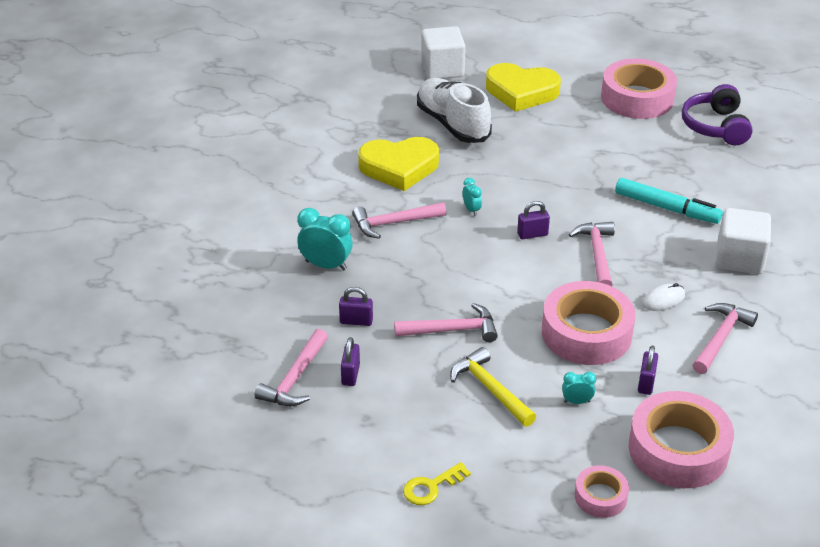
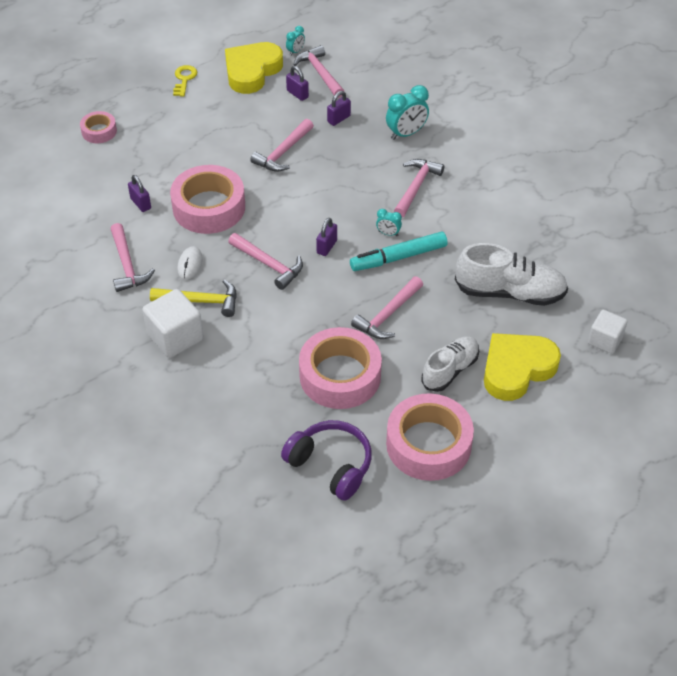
camera: 130 degrees right, 10 degrees up
(399, 167) = (480, 227): yellow heart -> yellow heart (252, 71)
(442, 69) = (605, 340): white cube -> white cube, size x0.65
(490, 389) = (219, 139): yellow hammer -> yellow hammer (201, 301)
(557, 167) = (387, 315): none -> pink hammer
(564, 117) = (450, 370): none -> white shoe
(577, 401) = (166, 166): turquoise clock -> turquoise clock (295, 51)
(666, 208) = (270, 341): turquoise marker -> turquoise marker (398, 257)
(678, 449) = (84, 181): pink tape -> pink tape (340, 376)

